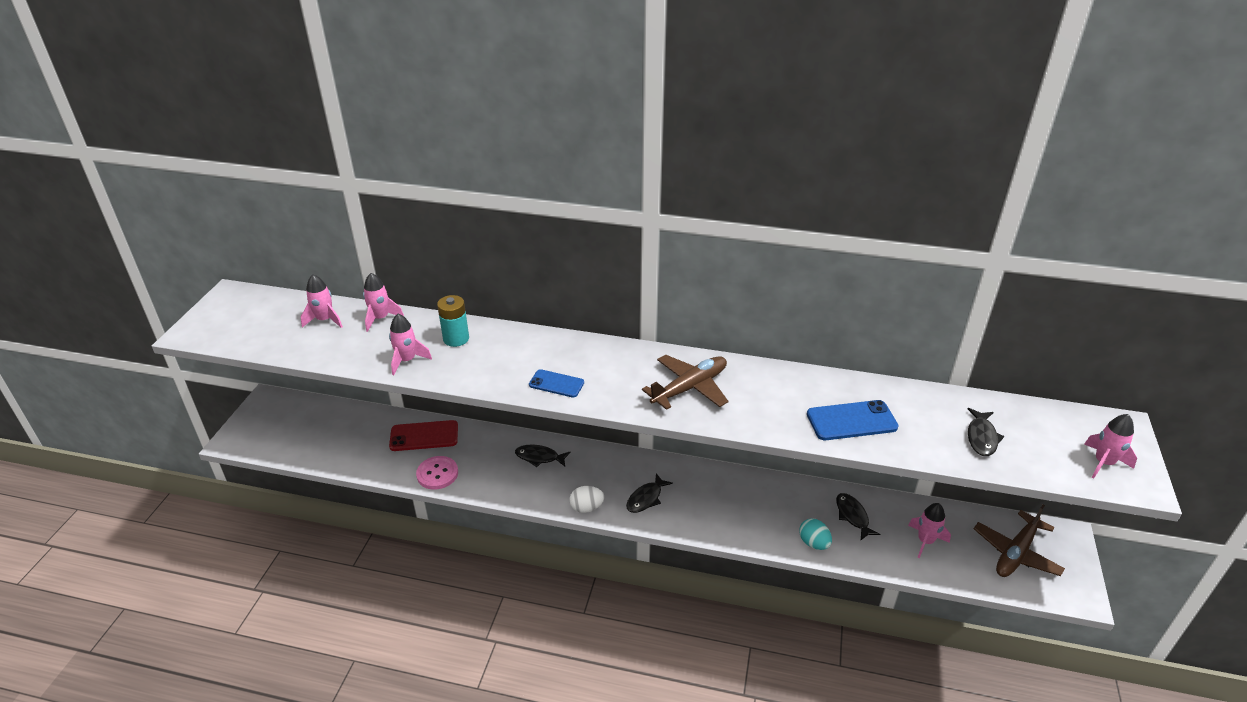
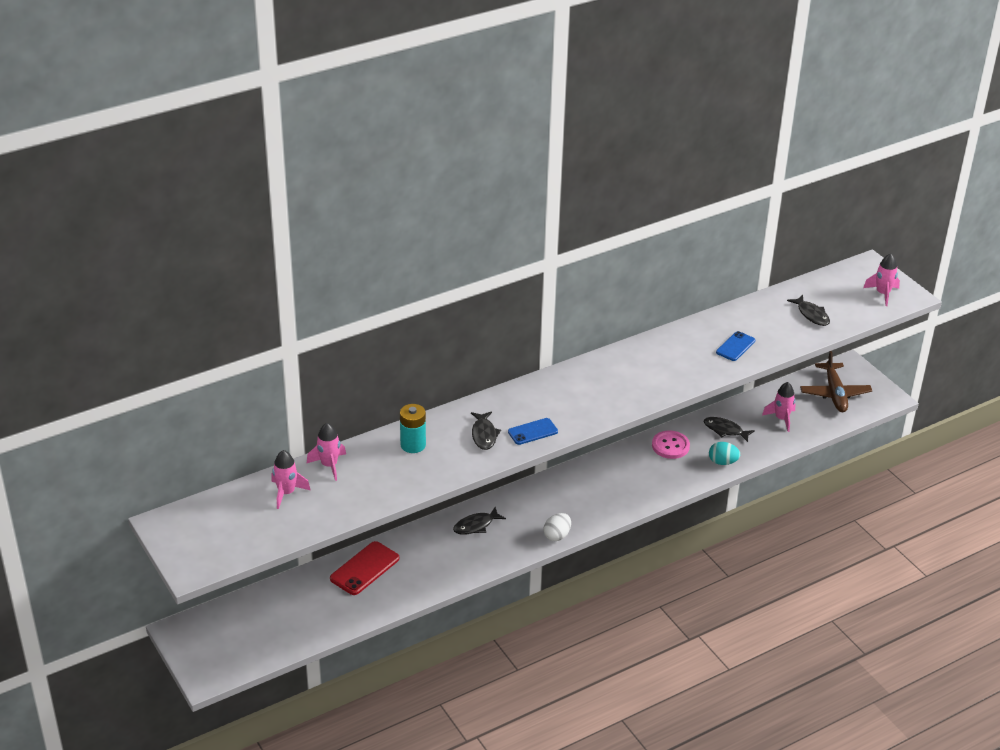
camera: 45 degrees left, 0 degrees up
(407, 360) = (404, 480): pink rocket -> none
(437, 474) = (418, 586): pink button -> pink button (670, 446)
(646, 498) = (587, 503): black fish -> black fish (484, 435)
(690, 388) = (618, 383): brown plane -> none
(851, 421) = (735, 346): blue phone -> blue phone, size x0.65

